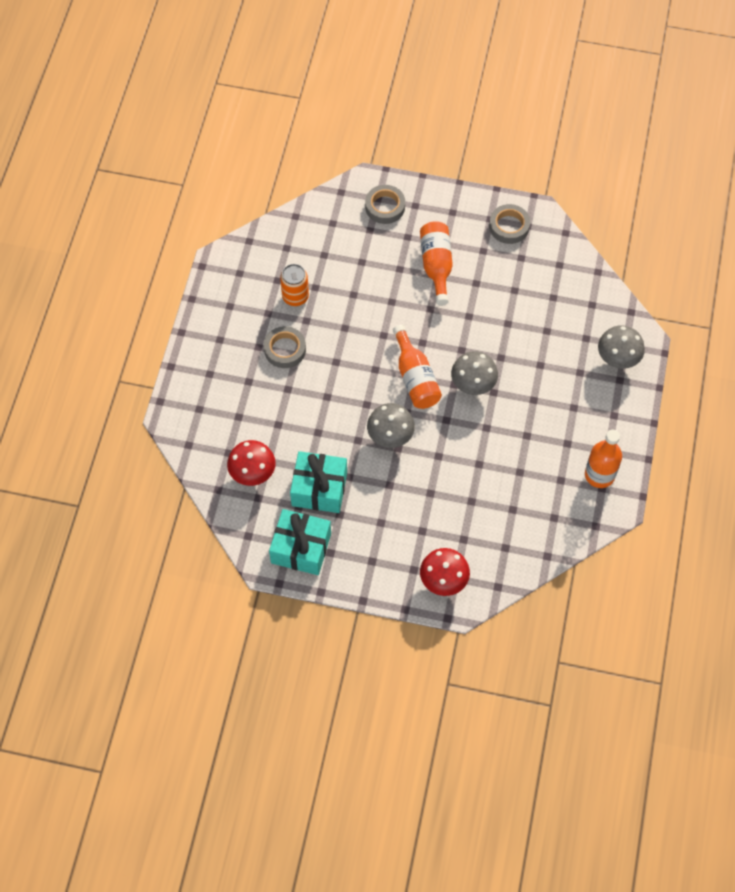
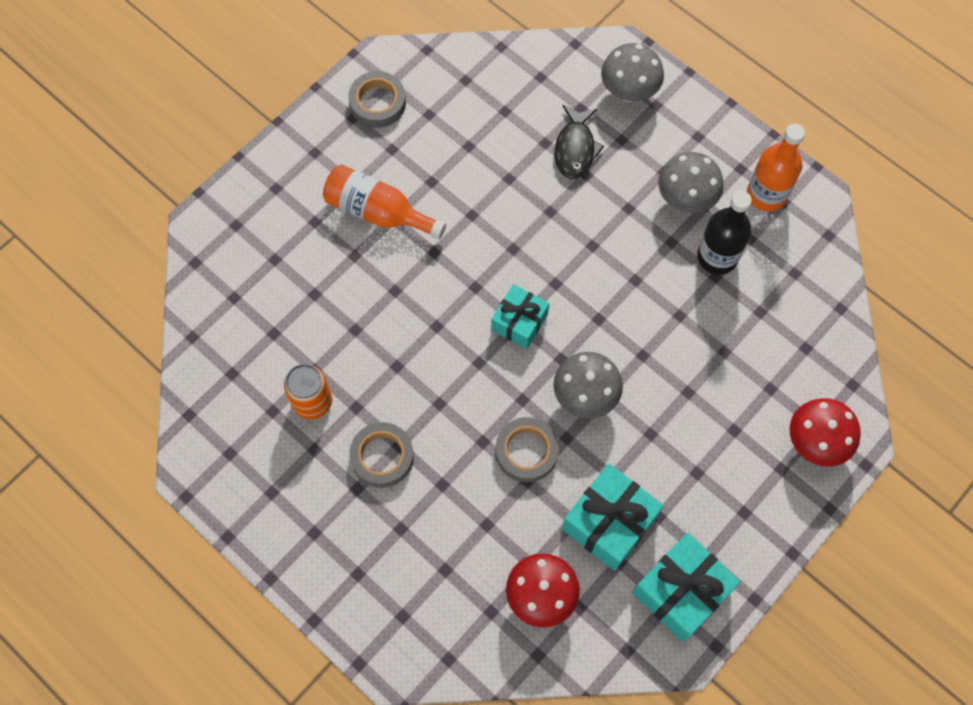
camera: 60 degrees left, 5 degrees up
(385, 207) = (253, 223): grey tape -> grey tape (526, 451)
(415, 377) = (519, 322): orange bottle -> turquoise gift
(473, 385) = (570, 263): grey mushroom -> grey mushroom (685, 199)
(534, 466) = (717, 257): none -> black bottle
(554, 349) = (575, 149): none -> black fish

